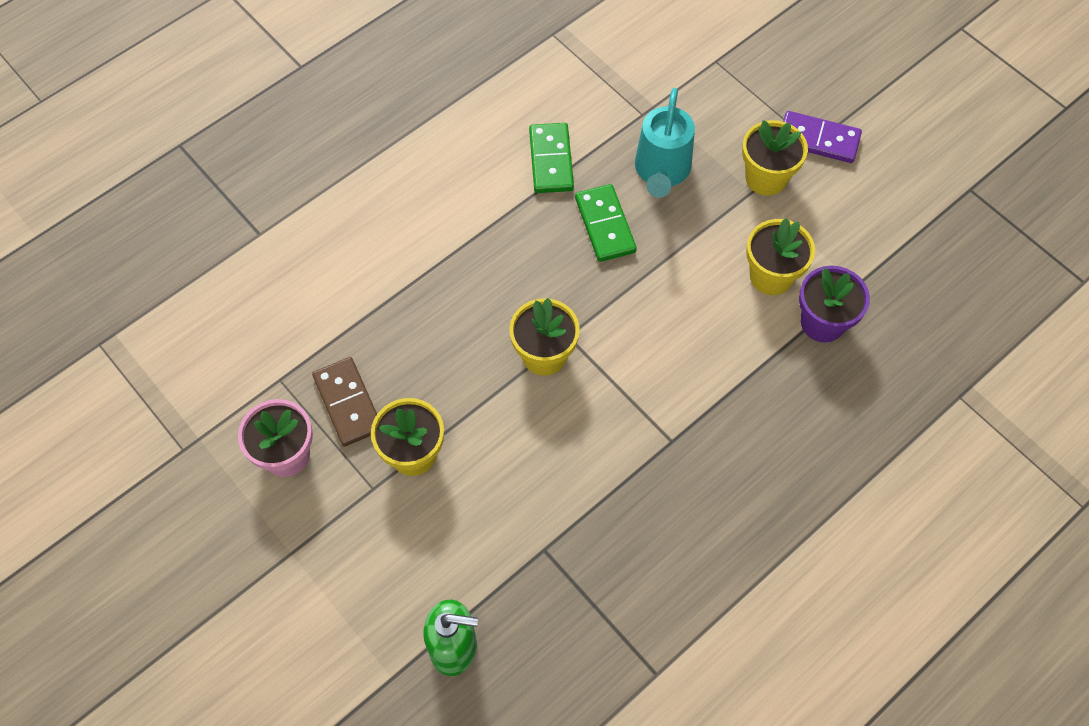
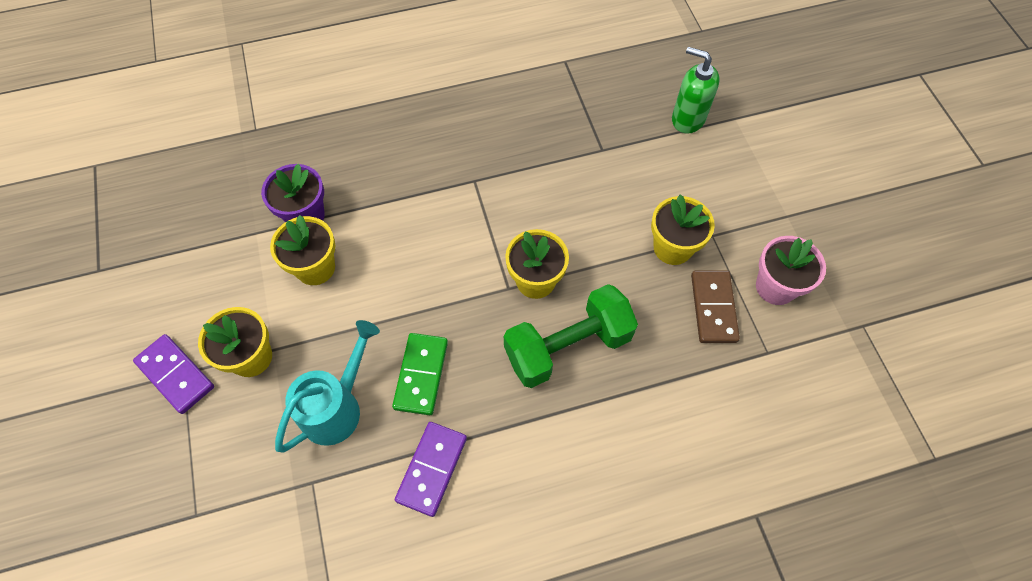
camera: 155 degrees left, 0 degrees up
(481, 304) = (568, 347): none -> green dumbbell
(551, 160) = (432, 469): green domino -> purple domino

